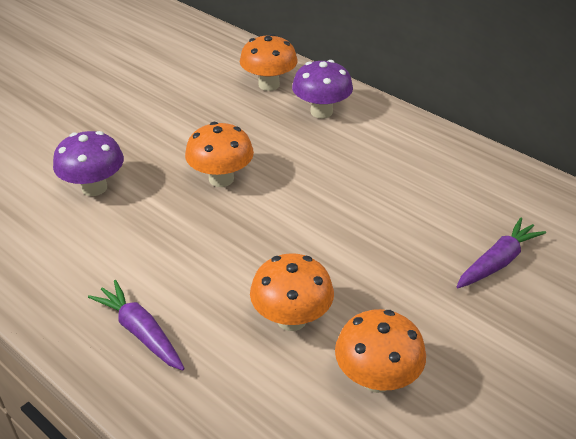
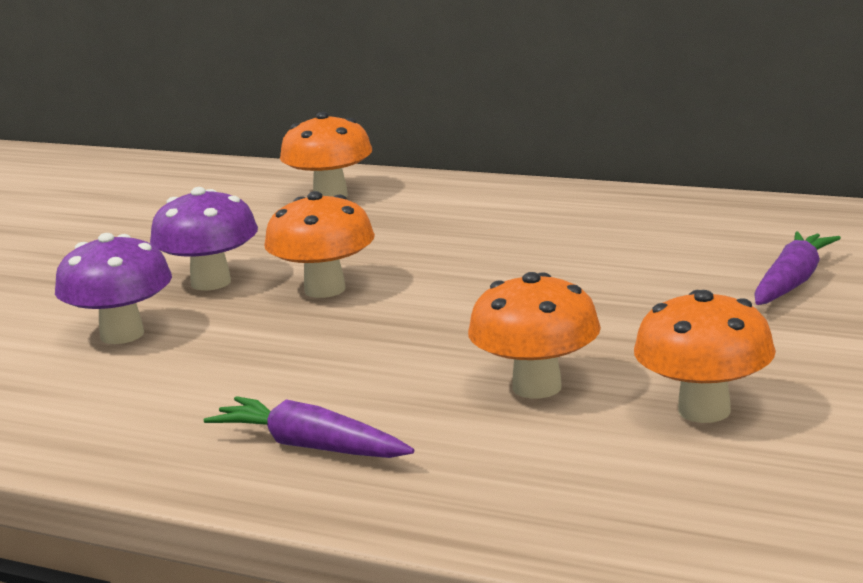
camera: 15 degrees left, 20 degrees down
(321, 112) = (432, 205): purple mushroom -> purple mushroom (211, 282)

